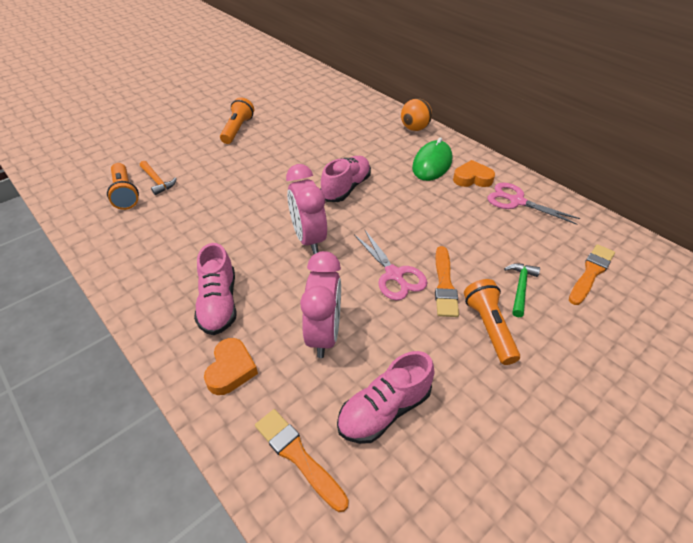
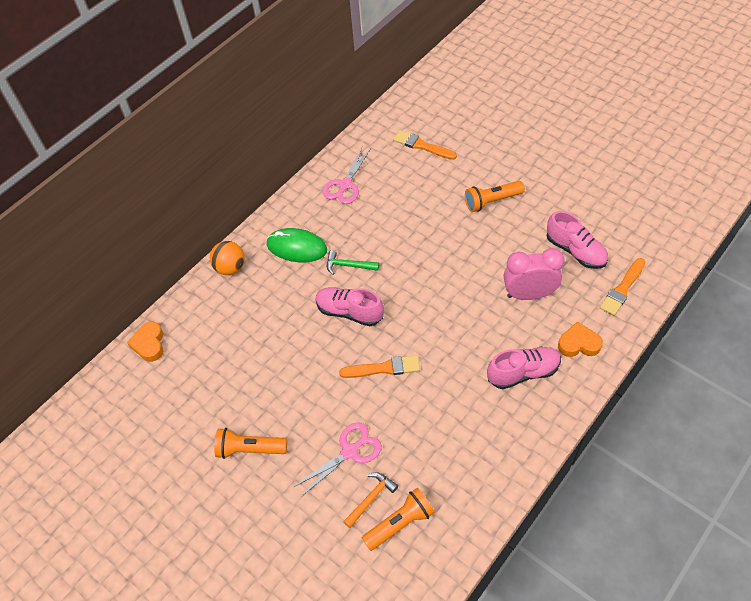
camera: 95 degrees left, 10 degrees up
(308, 239) = (430, 327): pink clock -> none
(394, 275) = (457, 260): pink scissors -> pink scissors (350, 451)
(444, 285) = (458, 228): orange brush -> orange brush (383, 368)
(472, 178) = (316, 215): orange heart -> orange heart (149, 344)
(520, 288) = (449, 184): green hammer -> green hammer (348, 265)

